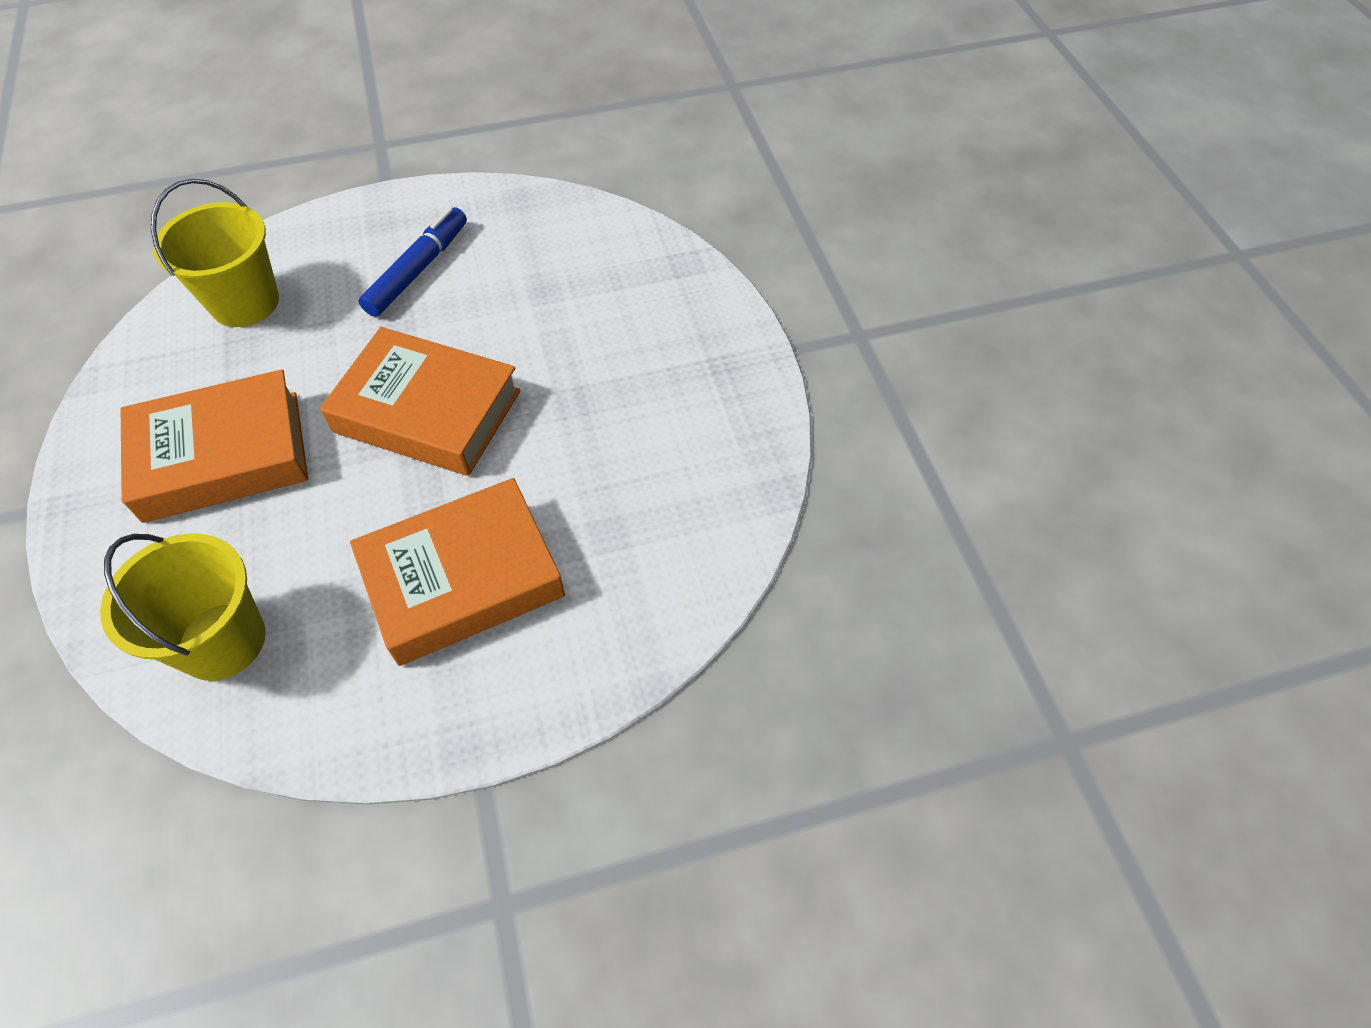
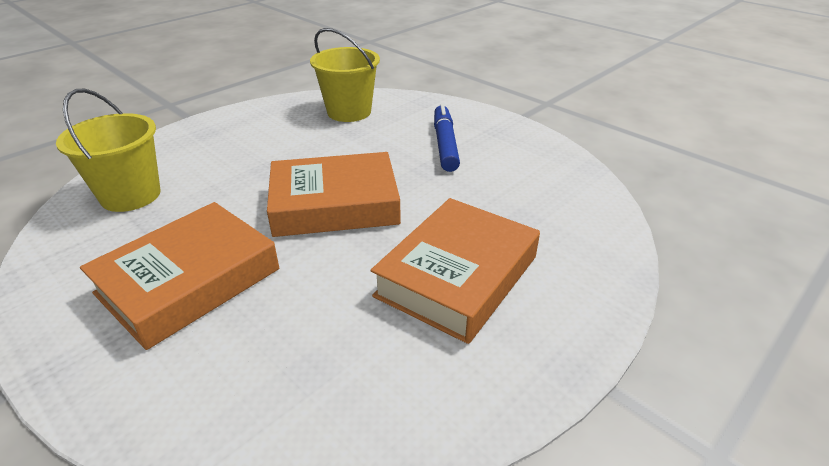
camera: 30 degrees left, 20 degrees down
(222, 641) = (301, 397): yellow bucket -> yellow bucket (349, 112)
(418, 270) = (256, 145): blue marker -> blue marker (445, 144)

